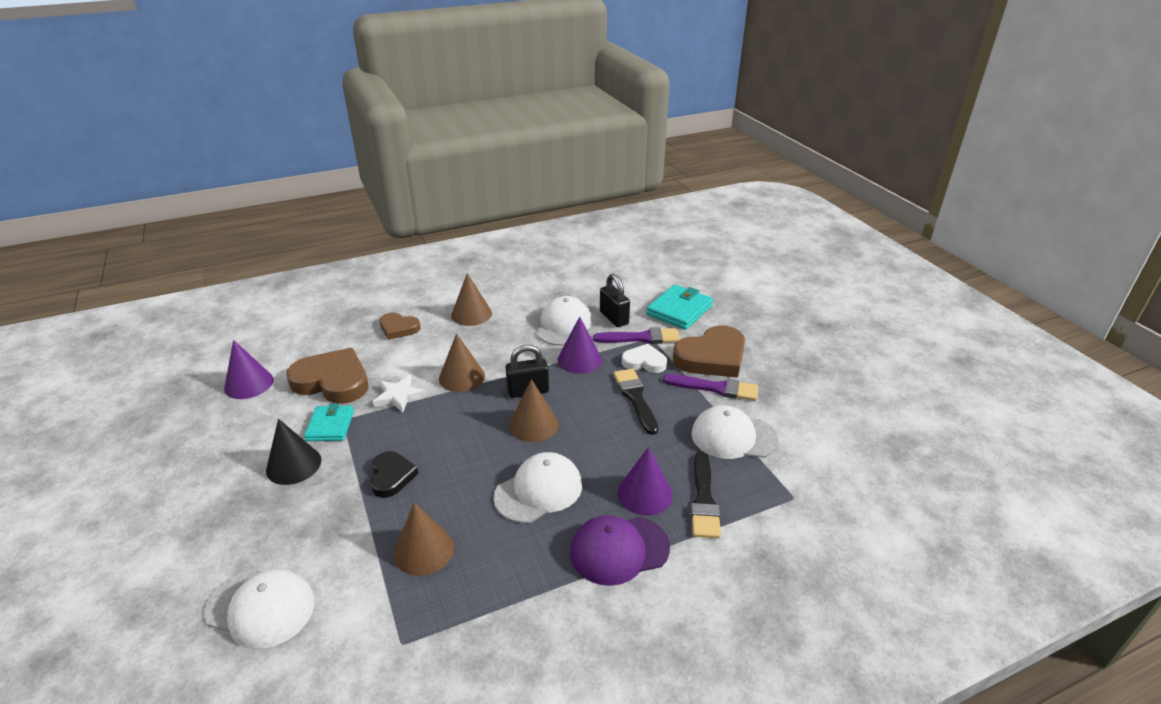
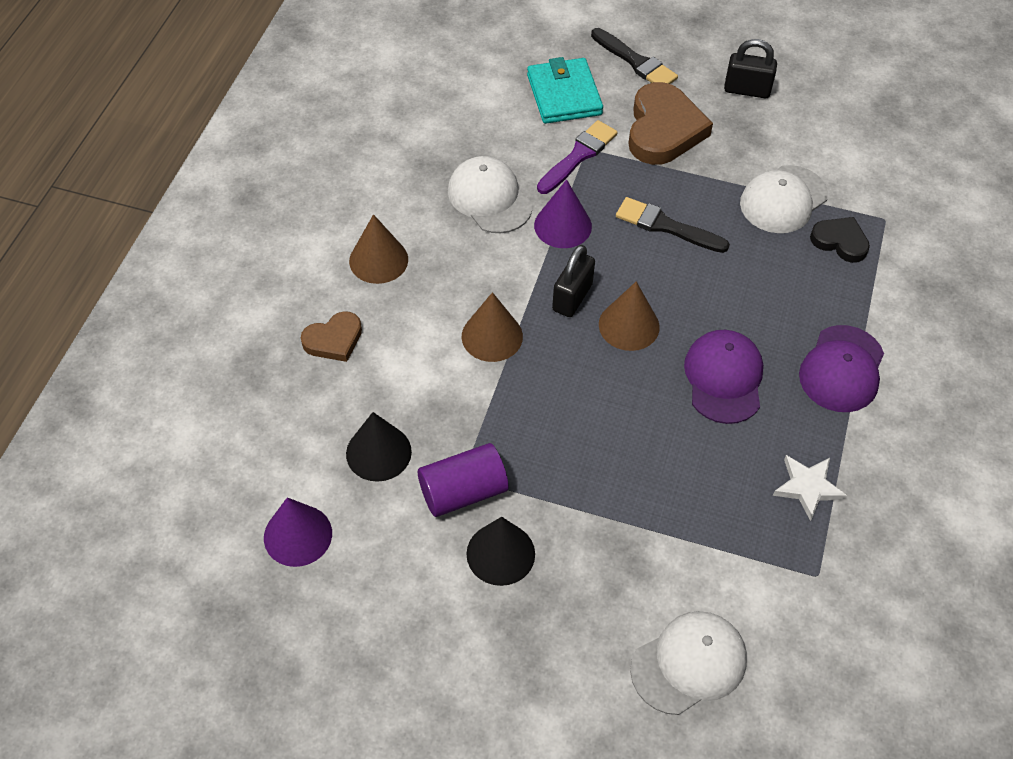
camera: 50 degrees left, 20 degrees up
(330, 426) = (463, 492): turquoise wallet -> purple cylinder
(332, 381) = (378, 452): brown heart -> black cone
(392, 476) = (599, 479): black heart -> black heart (840, 241)
(399, 396) = (470, 407): white star -> white star (807, 487)
(423, 550) = (723, 505): brown cone -> none
(539, 490) = (724, 378): white cap -> purple cap
(614, 318) = (521, 152): black padlock -> black padlock (747, 90)
(644, 362) = (619, 181): white heart -> none
(645, 493) = (795, 308): purple cone -> none
(703, 499) = (836, 275): black brush -> black brush (636, 62)
(715, 388) = (709, 161): purple brush -> none

